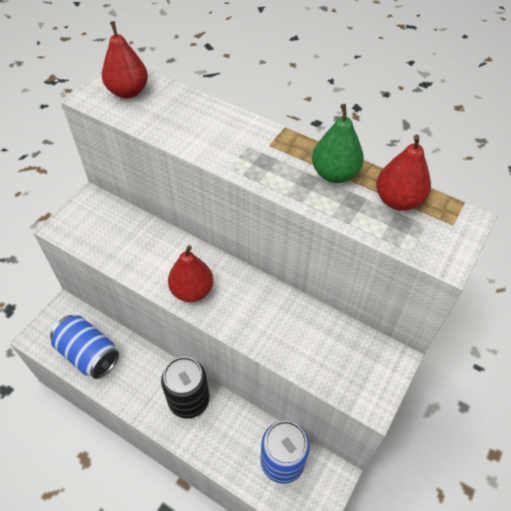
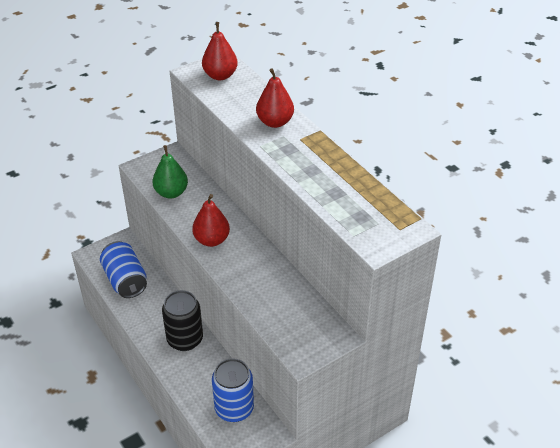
camera: 25 degrees right, 10 degrees down
(334, 174) = (335, 171): green pear -> green pear (171, 193)
(398, 200) = (369, 202): red pear -> red pear (275, 122)

